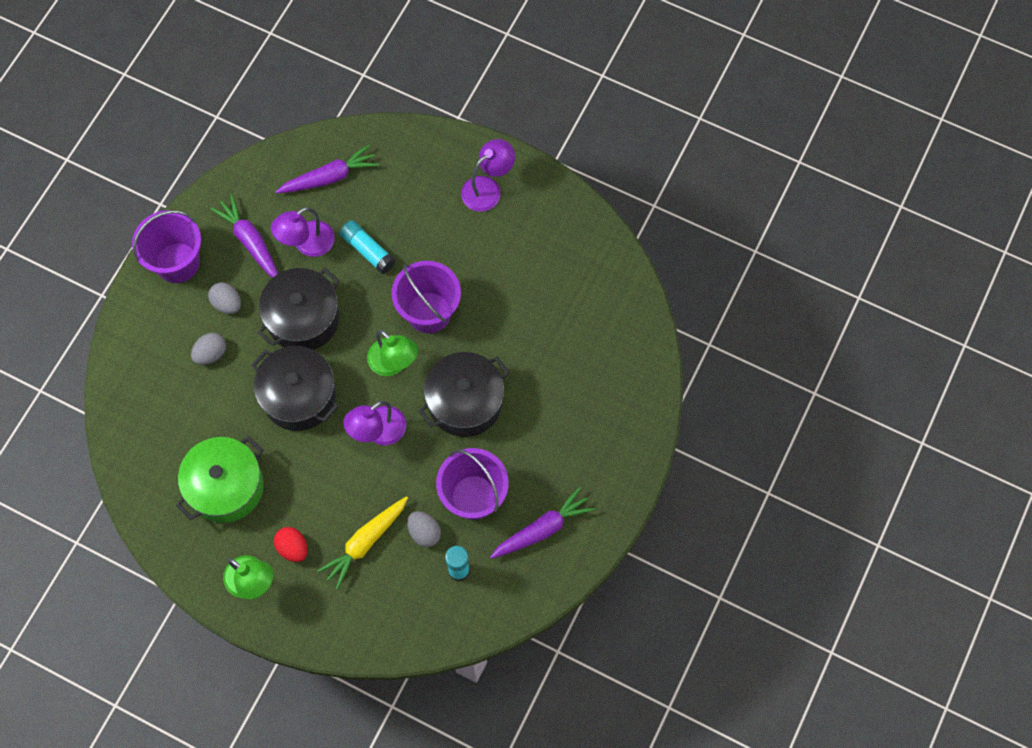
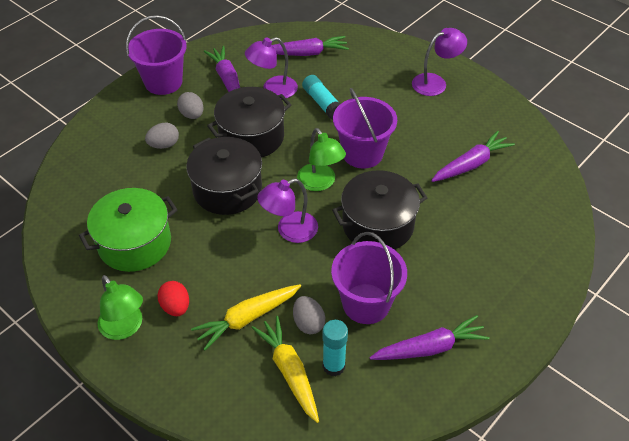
camera: 15 degrees right, 20 degrees down
(420, 587) = (289, 372): none -> yellow carrot
(545, 299) = (471, 164): none -> purple carrot

